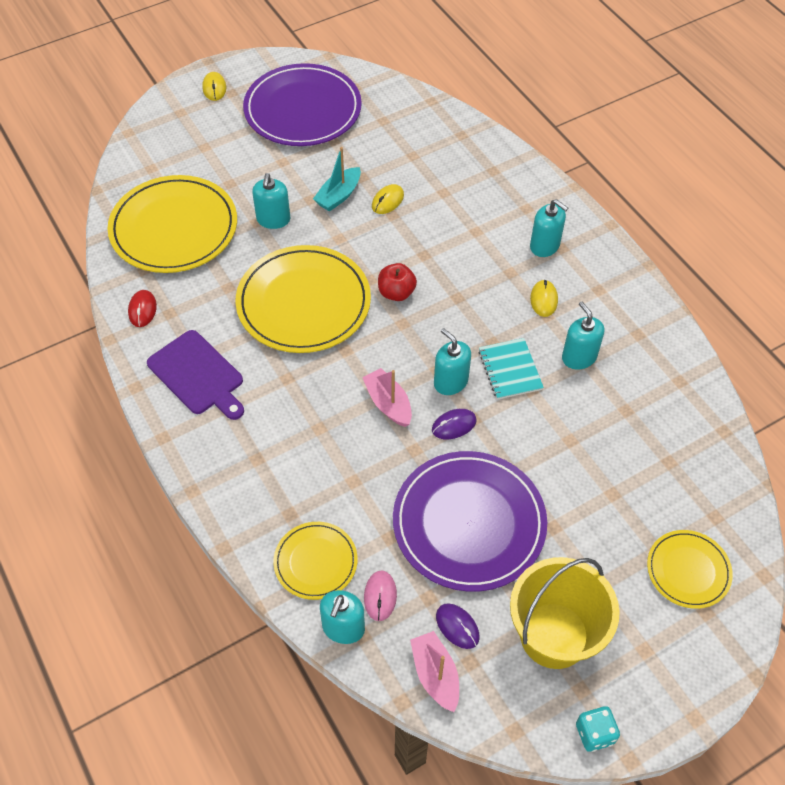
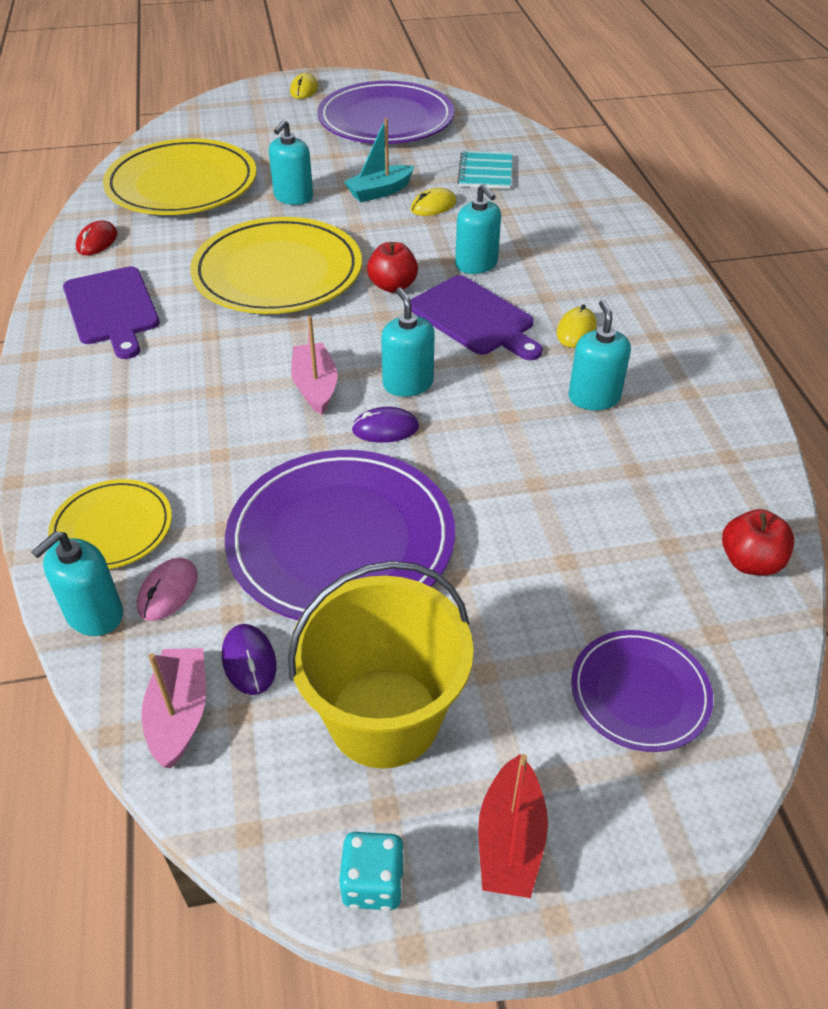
camera: 20 degrees right, 10 degrees down
(469, 308) = (474, 318): none -> purple cutting board
(510, 370) = (493, 389): turquoise notebook -> turquoise notebook (485, 172)
(545, 246) = (604, 281): turquoise soap dispenser -> turquoise soap dispenser (476, 264)
(654, 684) = (510, 840): none -> red boat
(688, 570) = (640, 693): yellow plate -> purple plate
(718, 459) = (750, 562): none -> red apple

